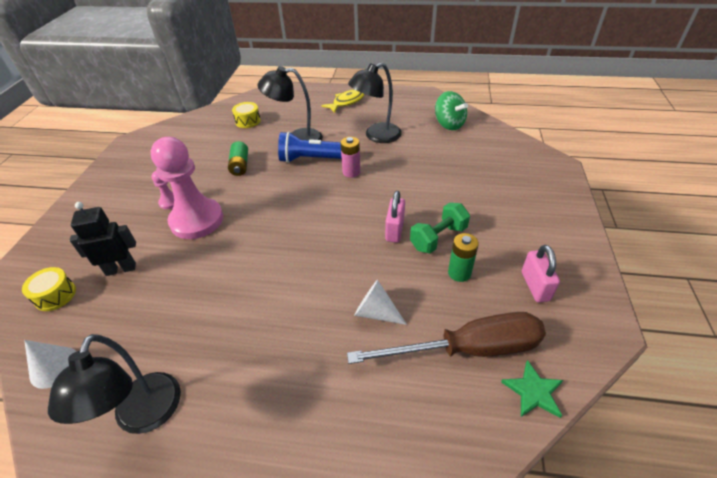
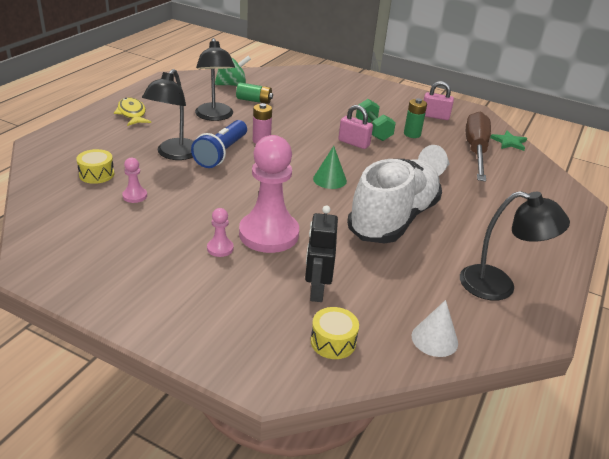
camera: 75 degrees left, 10 degrees down
(226, 144) = (135, 196): none -> pink pawn
(240, 165) = (190, 194): green battery -> green battery (254, 100)
(250, 295) = (393, 219): none -> white shoe
(305, 232) = (329, 179): none -> green cone

